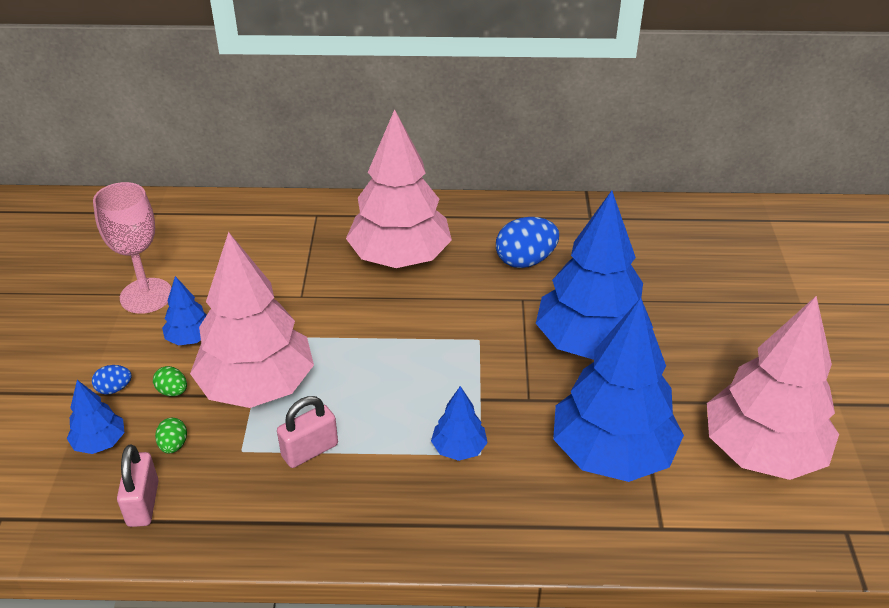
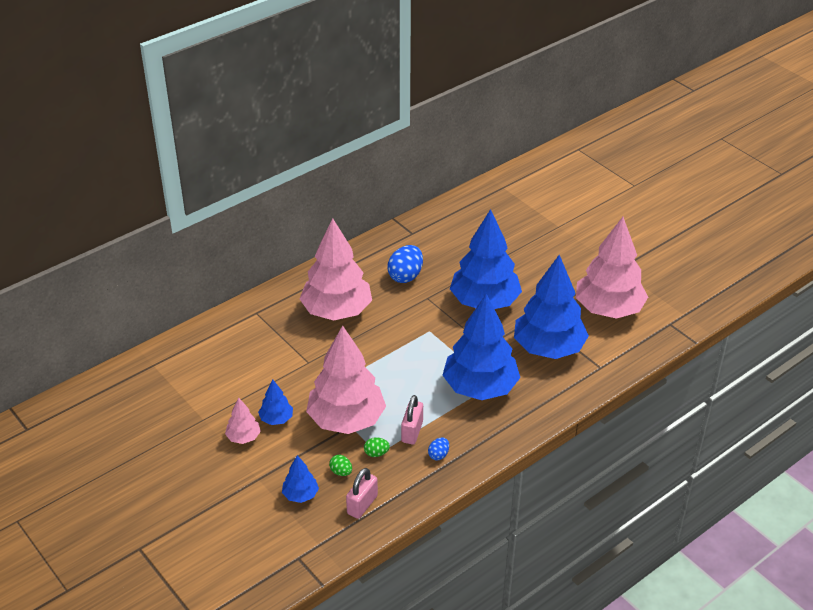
camera: 40 degrees left, 0 degrees up
(114, 389) = (270, 467): blue egg -> blue egg (438, 455)
(134, 337) = (243, 437): none -> pink tree
(143, 503) = (362, 505): pink padlock -> pink padlock turned 75 degrees clockwise
(146, 296) = (218, 413): pink goblet -> none
(173, 391) = (304, 449): green egg -> green egg (376, 453)
(459, 448) = (480, 387): blue tree -> blue tree, size x2.26

